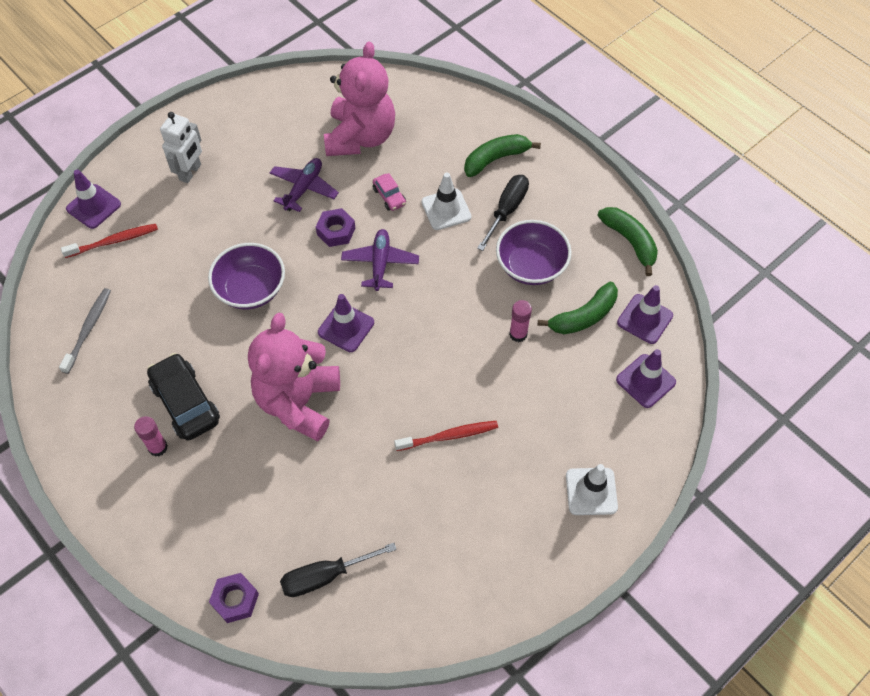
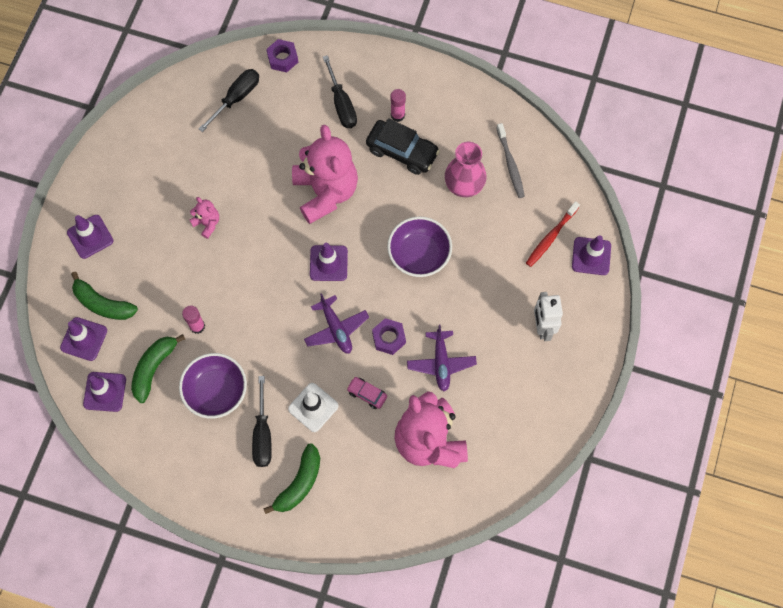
camera: 150 degrees right, 10 degrees up
(152, 332) = (464, 185): none -> pink vase
(208, 497) = (341, 104): none -> black screwdriver
(449, 436) = (207, 223): red toothbrush -> pink teddy bear
(591, 491) = (90, 236): white traffic cone -> purple traffic cone
(630, 241) = (145, 459): green banana -> green banana (103, 304)

